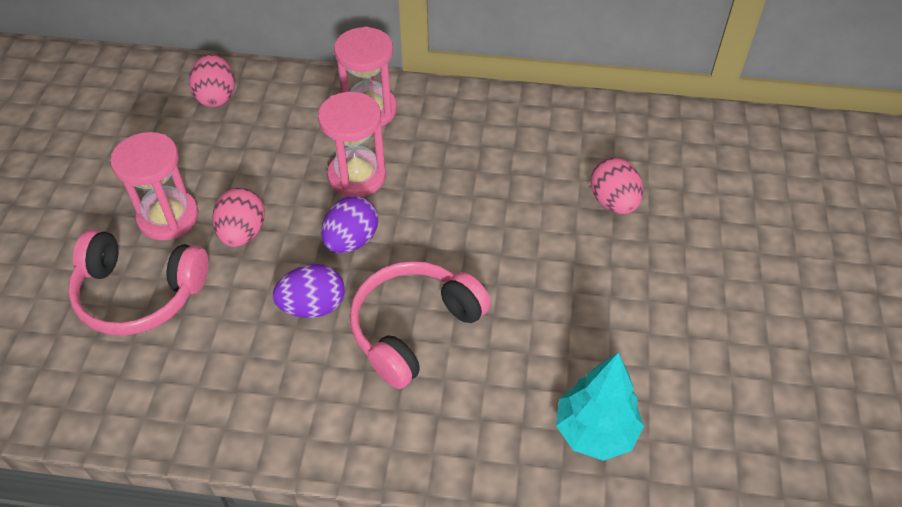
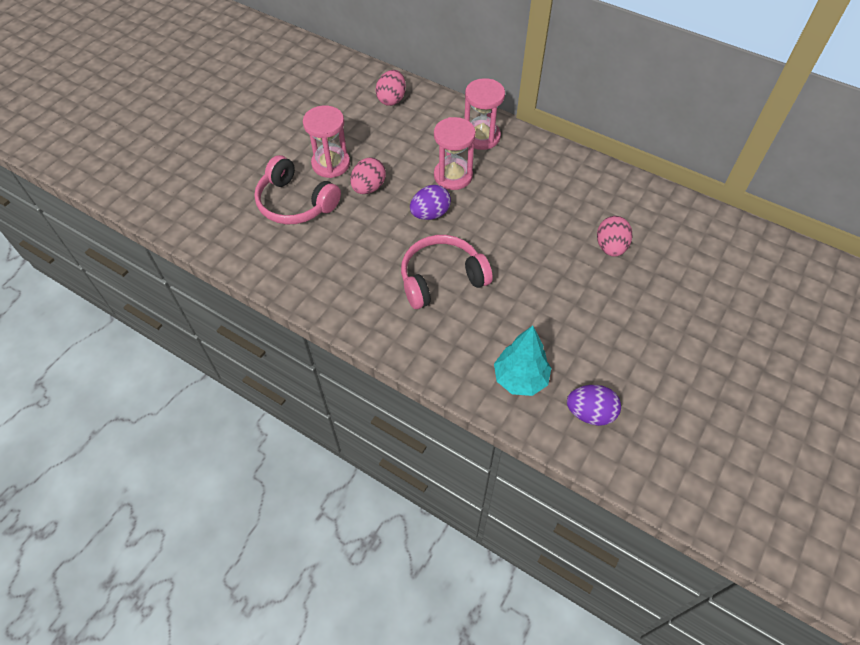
camera: 25 degrees right, 5 degrees up
(313, 306) = (389, 244): purple egg -> purple egg (590, 413)

